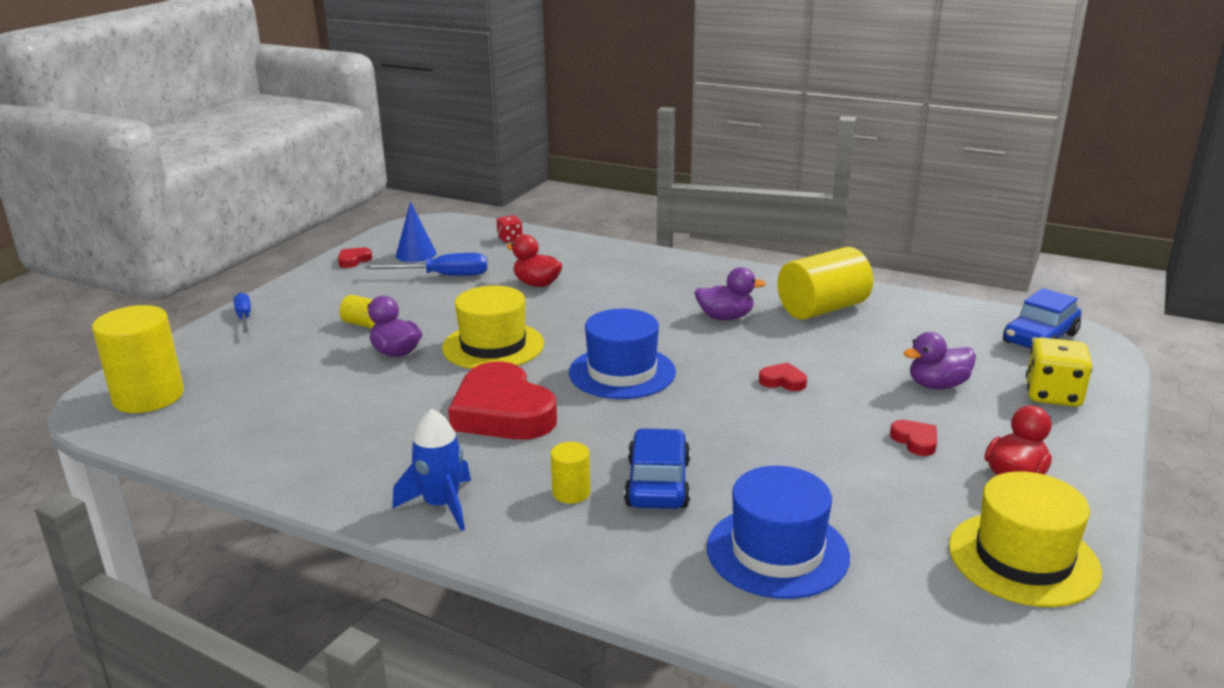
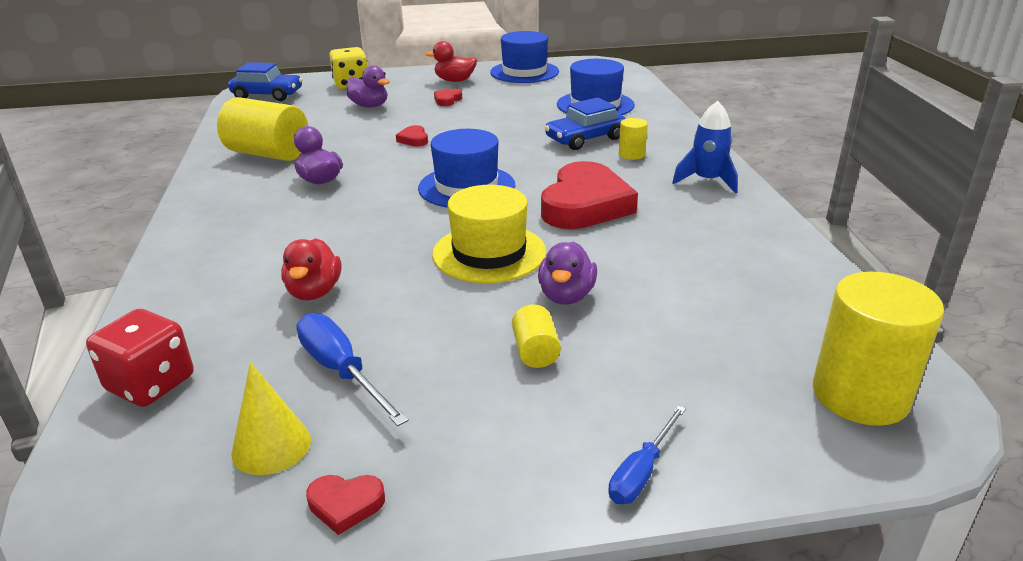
camera: 125 degrees left, 5 degrees up
(416, 254) = (271, 446): blue cone -> yellow cone
(510, 239) = (151, 384): red dice -> red dice, size x1.78
(1023, 558) = (524, 72): yellow hat -> blue hat

